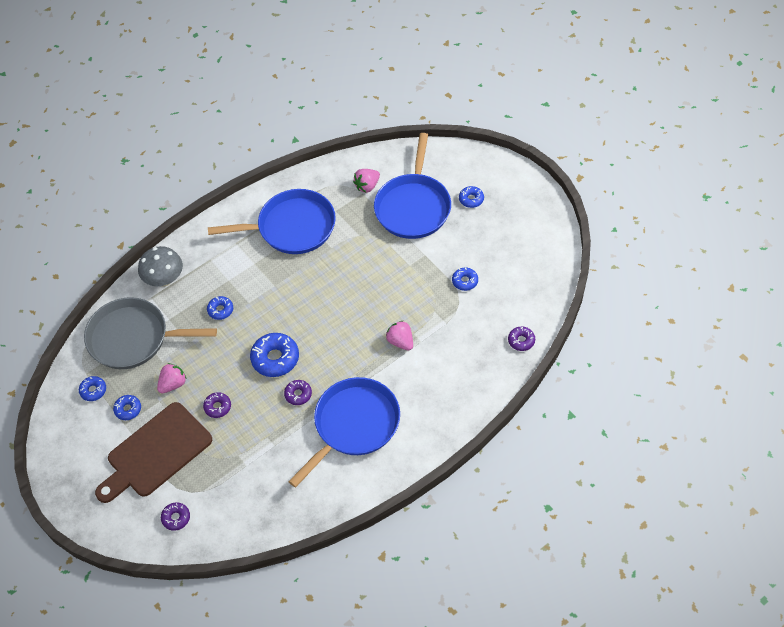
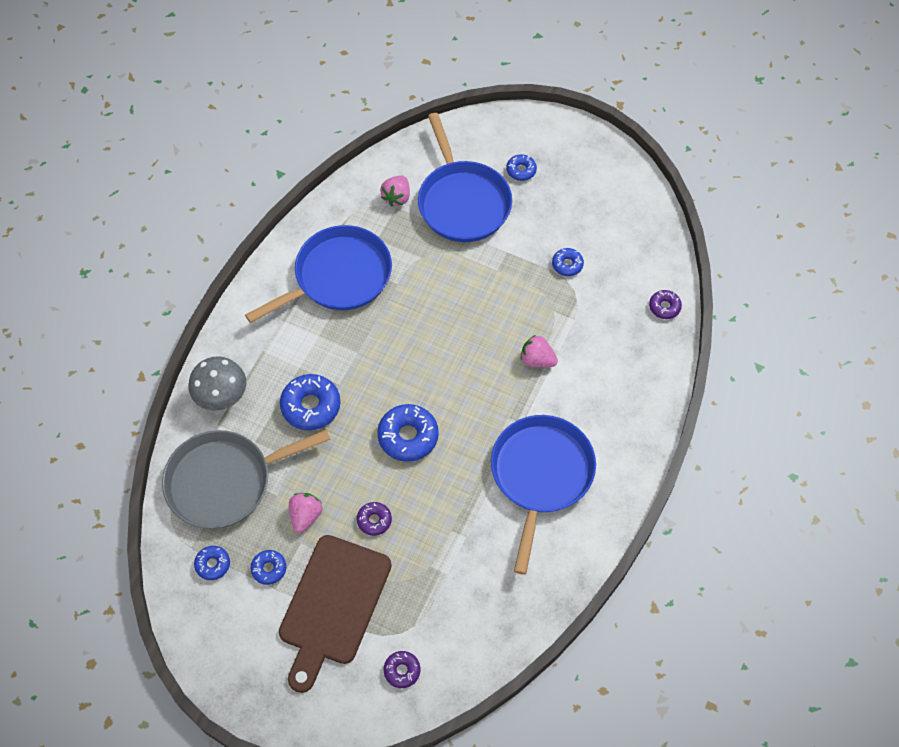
camera: 30 degrees left, 5 degrees up
(220, 310) = (311, 406): blue donut -> blue donut, size x1.80
(298, 394) = (458, 467): purple donut -> none

